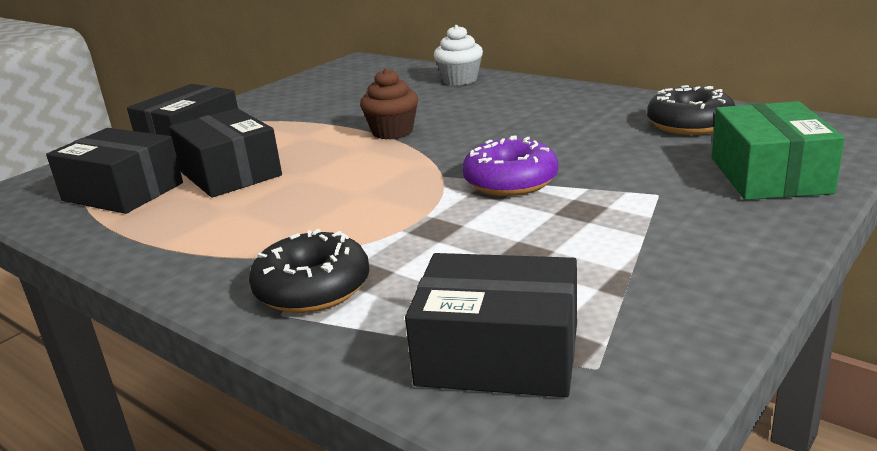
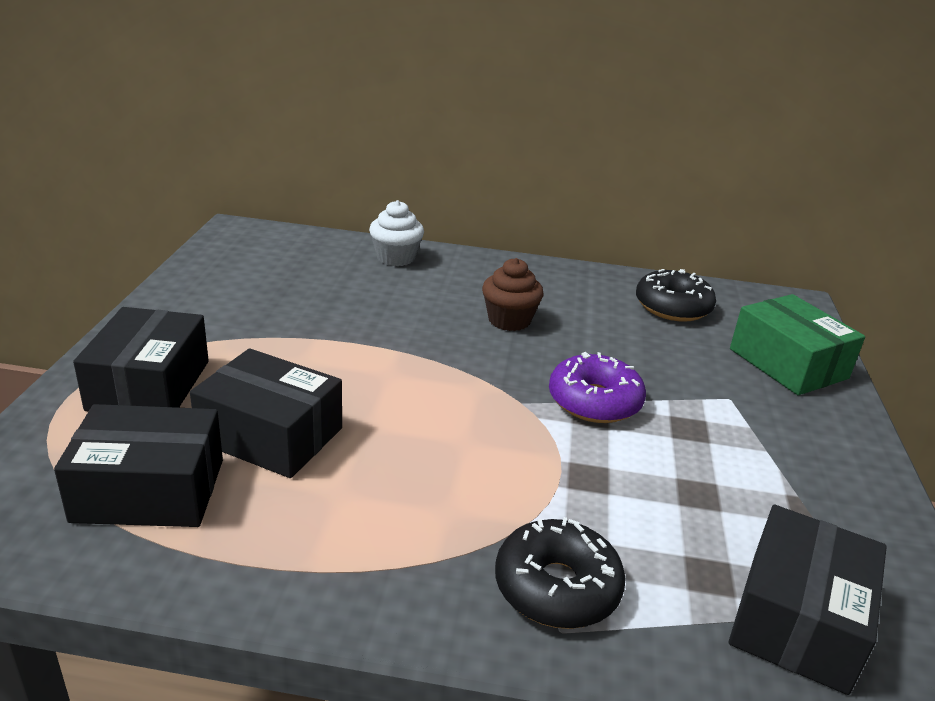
camera: 35 degrees left, 5 degrees up
(392, 132) = (402, 344): brown cupcake -> brown cupcake (509, 320)
(498, 354) = (797, 619): black box -> black box turned 45 degrees counterclockwise

